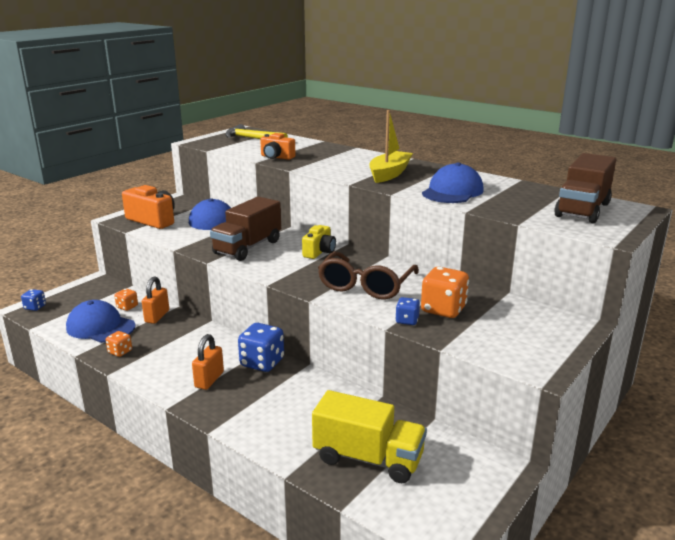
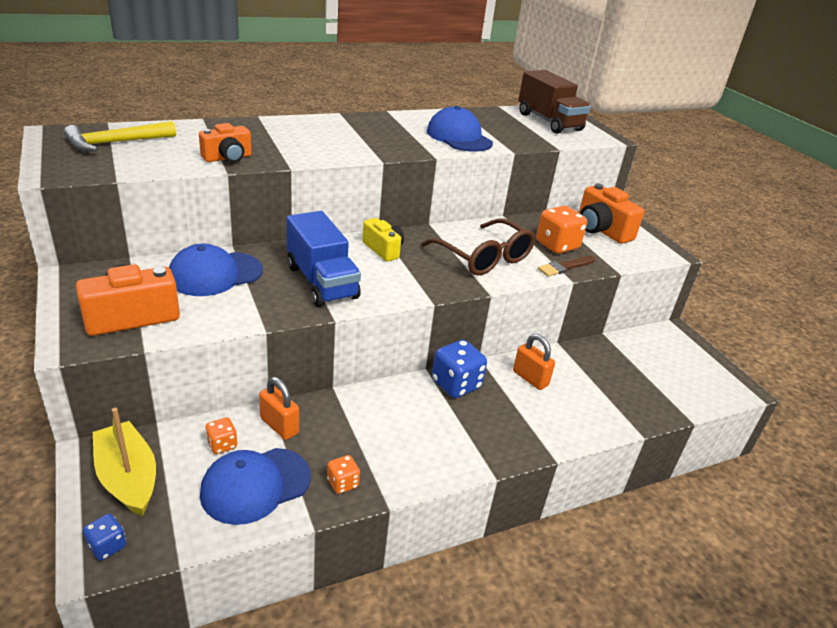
camera: 65 degrees left, 10 degrees up
(209, 380) = (462, 430): orange padlock -> orange padlock (530, 378)
(247, 247) = (321, 282): brown truck -> blue truck
(368, 458) = (638, 384): yellow truck -> none
(389, 174) = (375, 137): yellow boat -> yellow boat (128, 477)
(407, 320) = (565, 267): blue dice -> brown brush
(520, 324) = (601, 230): none -> orange camera

